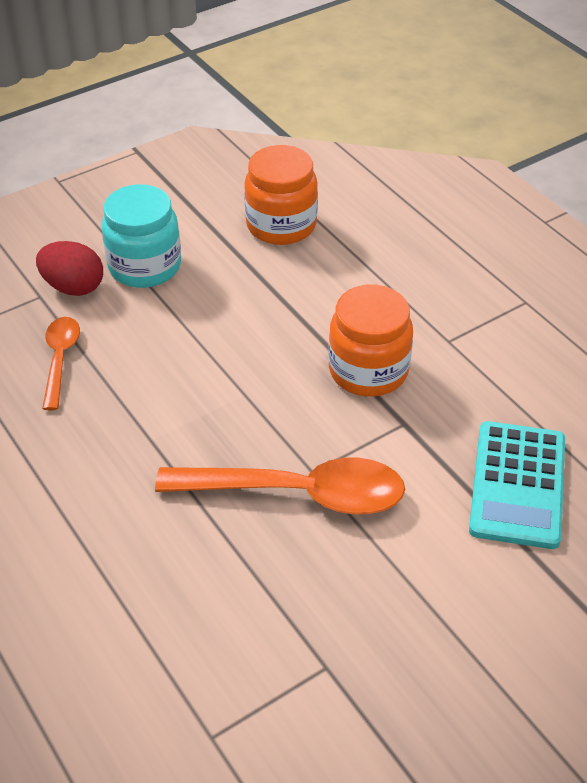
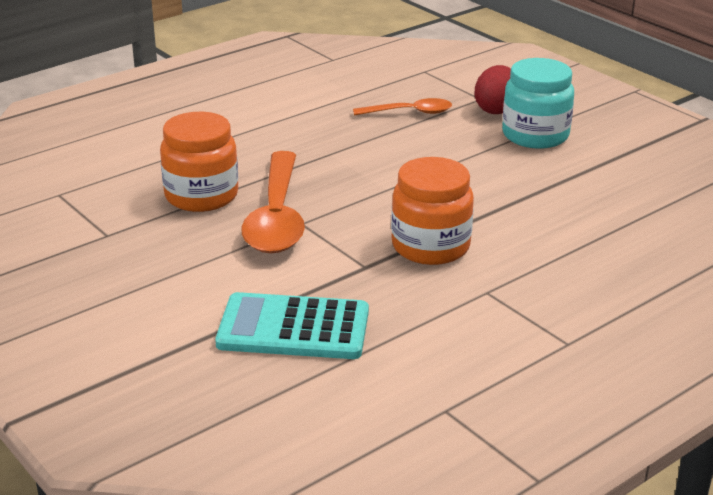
camera: 85 degrees right, 15 degrees down
(281, 225) = (627, 195): orange jar -> orange jar (201, 196)

